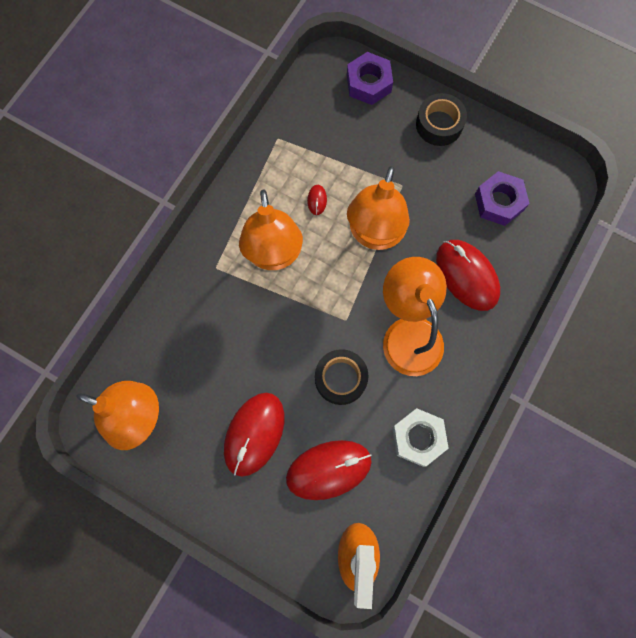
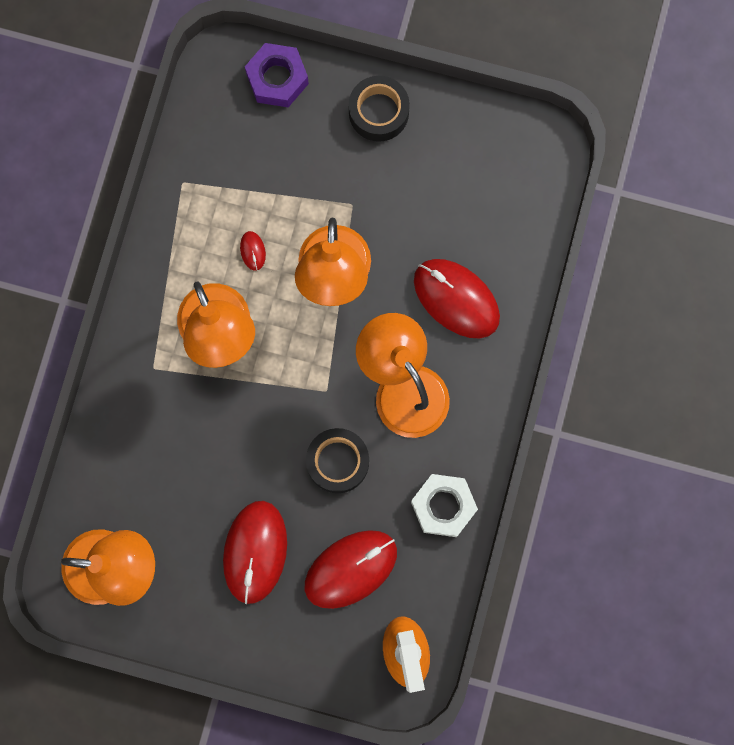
camera: 15 degrees left, 5 degrees up
(499, 202) = (474, 196): purple nut -> none

